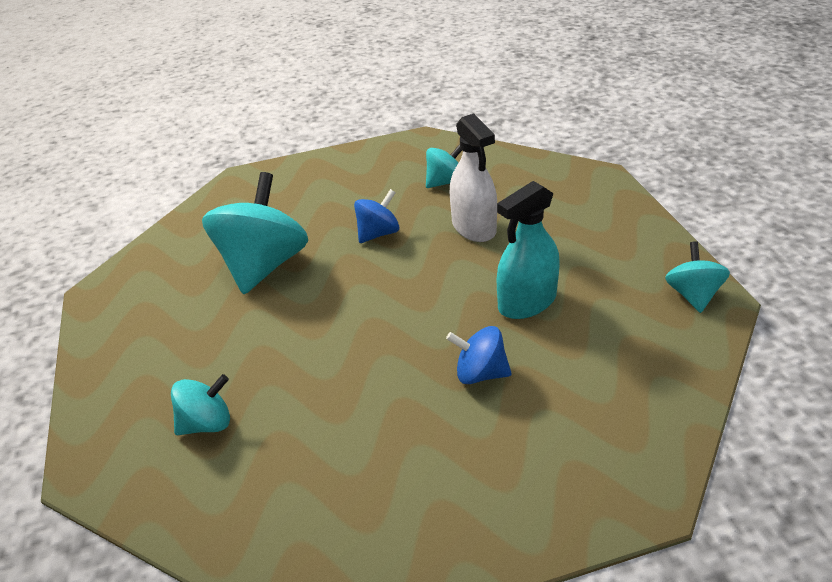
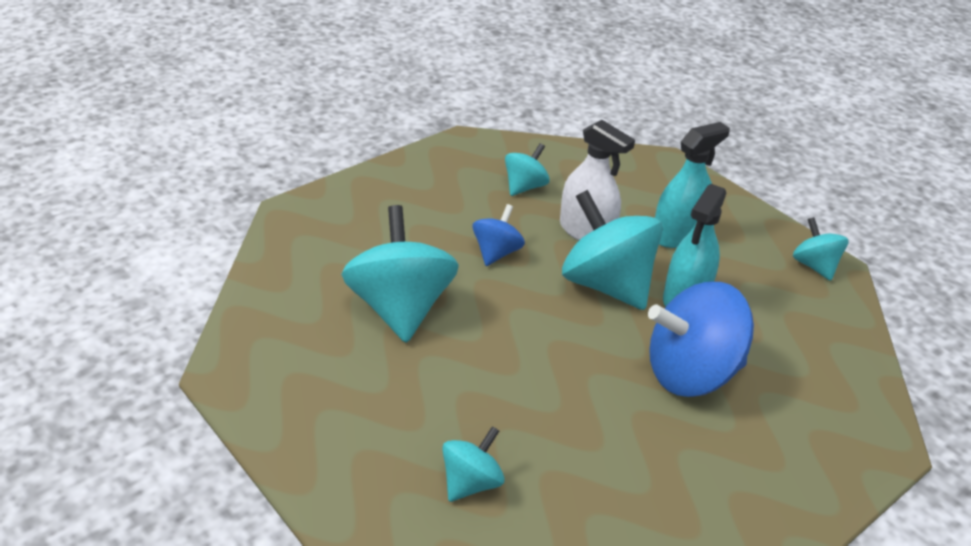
camera: 30 degrees left, 0 degrees up
(457, 277) = (606, 284): none -> turquoise spinning top
(480, 373) = (691, 373): blue spinning top -> blue spinning top, size x1.91
(562, 243) = (677, 235): none -> turquoise spray bottle

